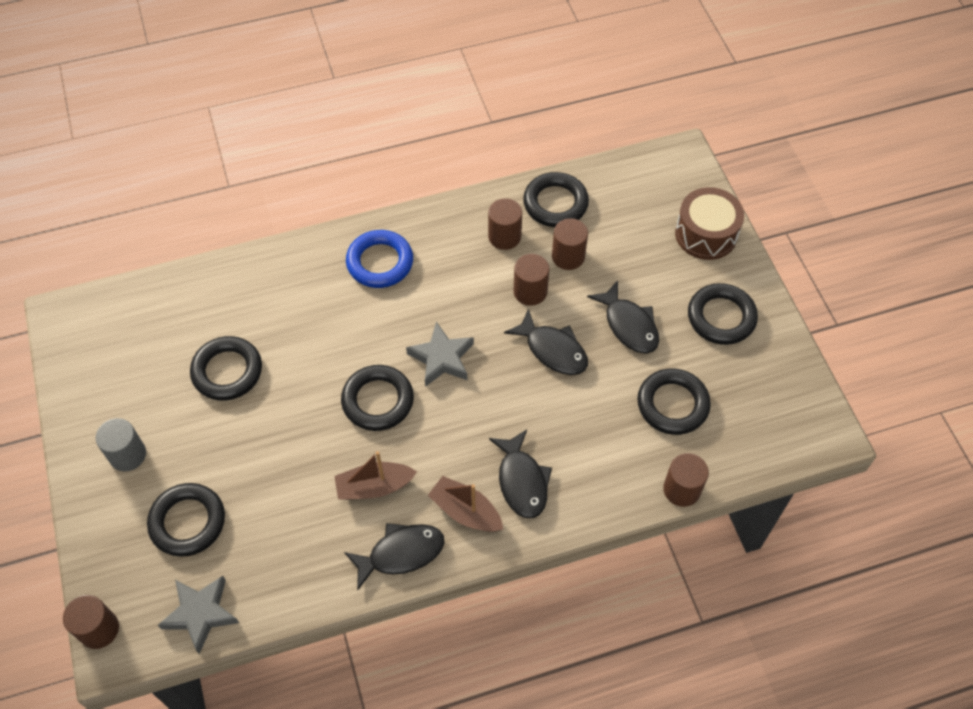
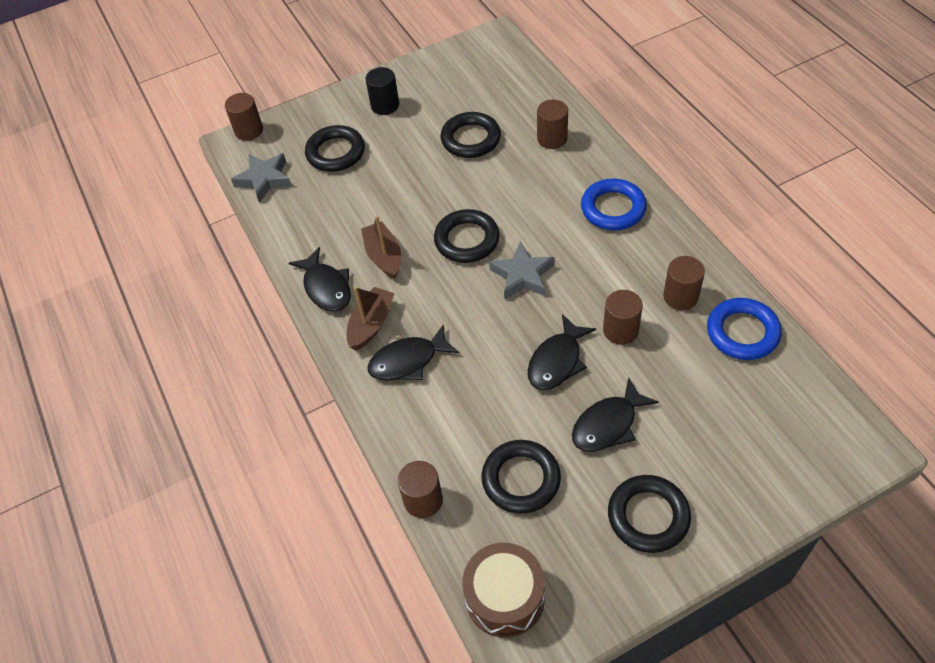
camera: 85 degrees right, 5 degrees down
(128, 455) = (385, 105): grey cylinder -> black cylinder
(555, 203) = (742, 332): black ring -> blue ring
(568, 256) = (676, 355): brown cylinder -> brown cylinder (552, 139)
(706, 234) = (761, 487): brown drum -> brown drum (505, 597)

